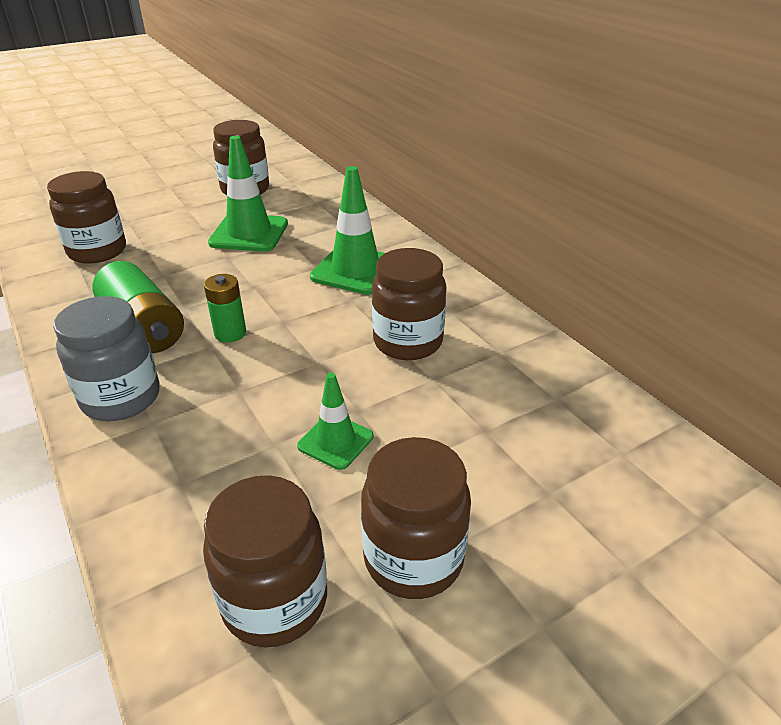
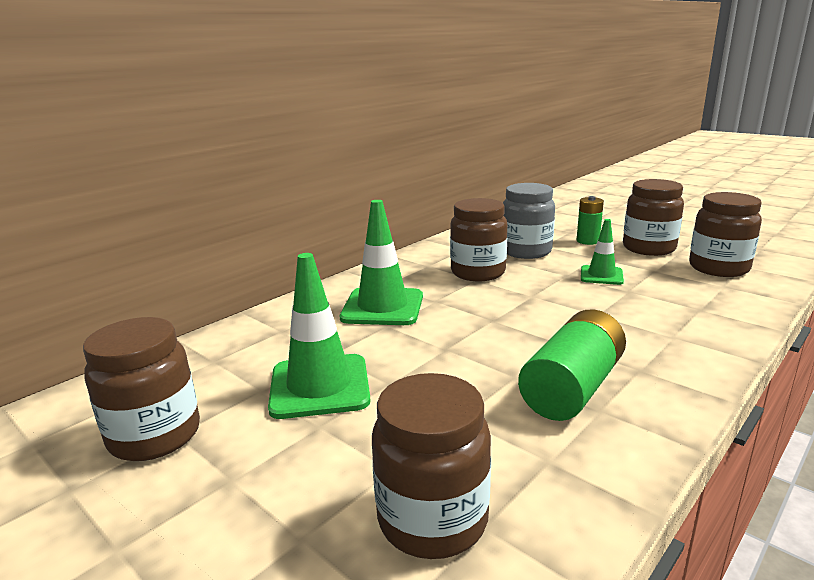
camera: 105 degrees left, 15 degrees down
(121, 398) = (671, 359): grey jar -> grey jar (526, 251)
(230, 333) = (533, 338): green battery -> green battery (587, 241)

